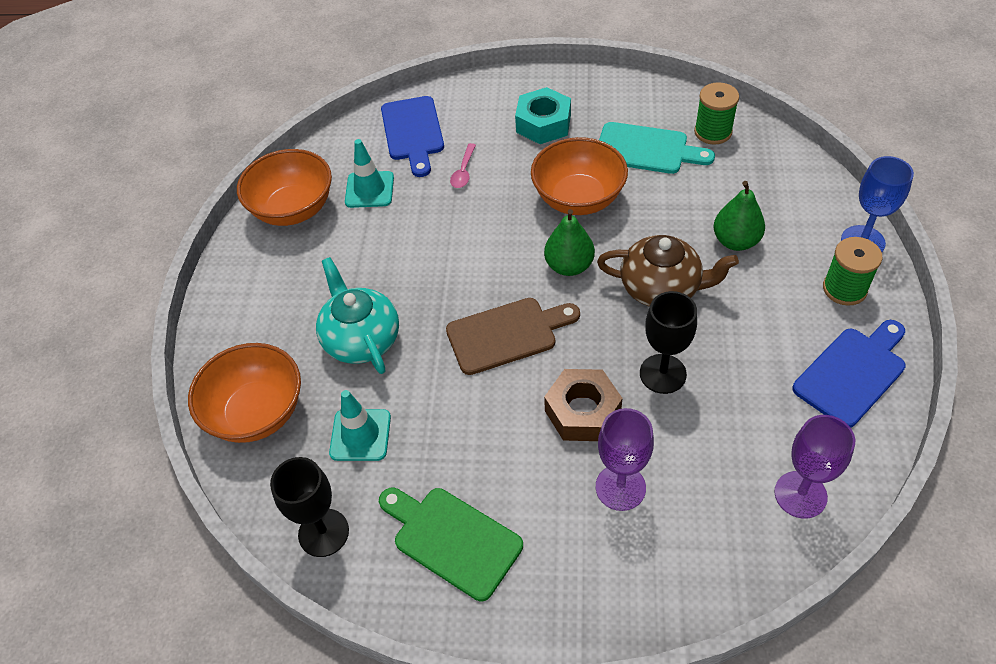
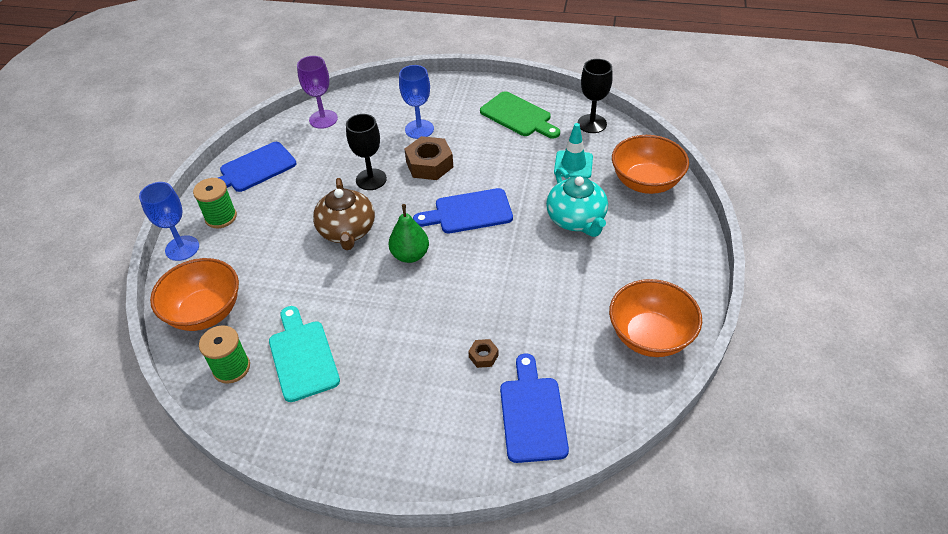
camera: 175 degrees left, 5 degrees down
(369, 190) = (577, 348): turquoise traffic cone -> none
(463, 171) = (483, 356): pink spoon -> brown nut
(507, 334) = (468, 212): brown cutting board -> blue cutting board
(543, 124) = (391, 404): turquoise nut -> none
(578, 198) = (384, 312): orange bowl -> orange bowl (205, 312)
(620, 487) = (419, 129): purple goblet -> blue goblet
(646, 149) = (302, 356): turquoise cutting board -> turquoise cutting board turned 45 degrees clockwise
(661, 288) = (347, 231): brown teapot -> brown teapot turned 120 degrees counterclockwise
(735, 241) = (274, 259): green pear -> none

